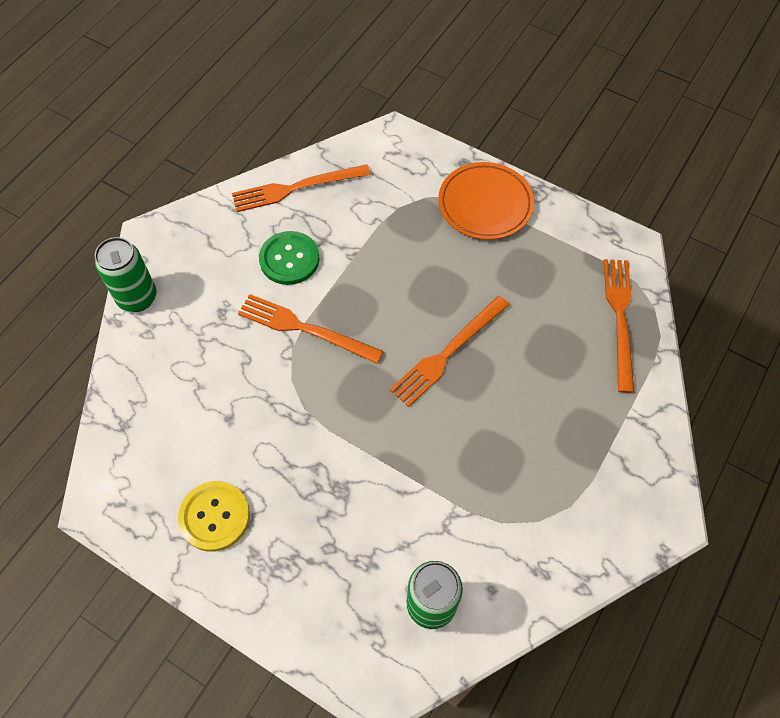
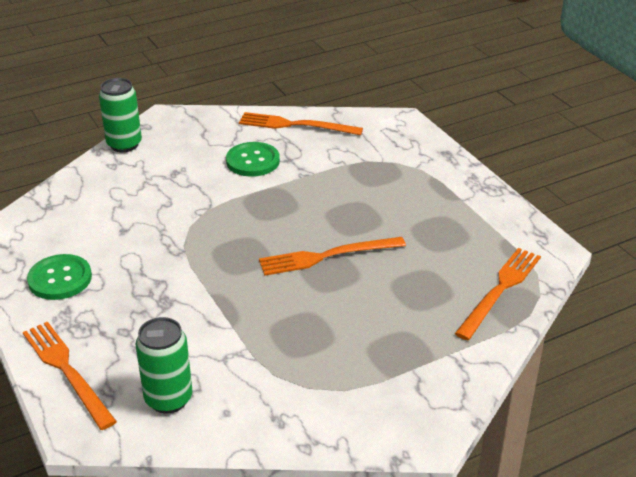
camera: 30 degrees right, 25 degrees down
(214, 516) = (60, 279): yellow button -> green button
(305, 329) = (227, 202): orange fork -> orange fork (67, 371)
(485, 204) = (441, 182): orange plate -> none

